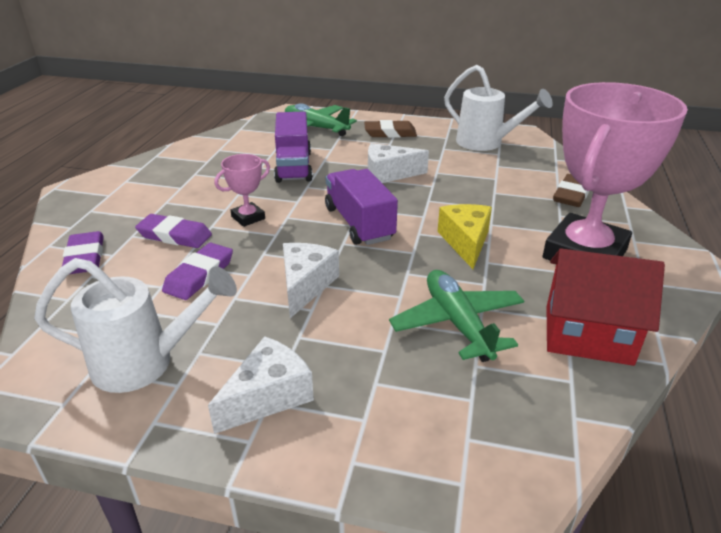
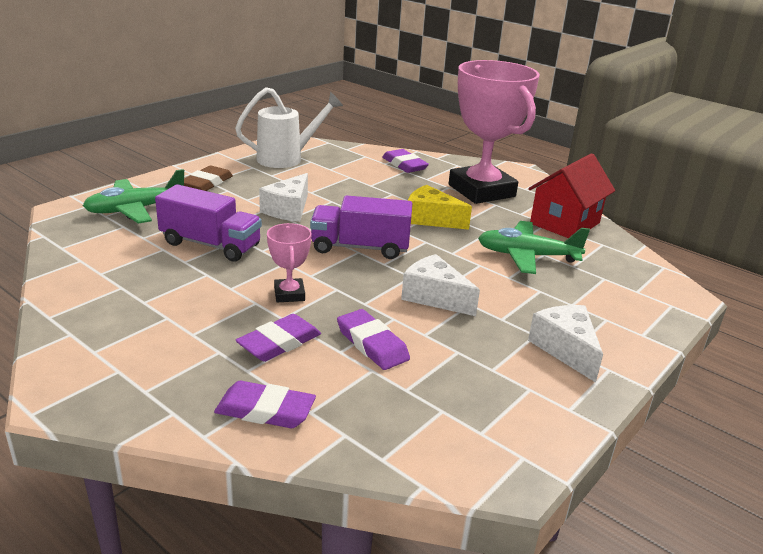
camera: 65 degrees left, 5 degrees down
(145, 363) = (491, 400): white watering can -> none
(572, 195) = (404, 165): brown eraser -> purple eraser

